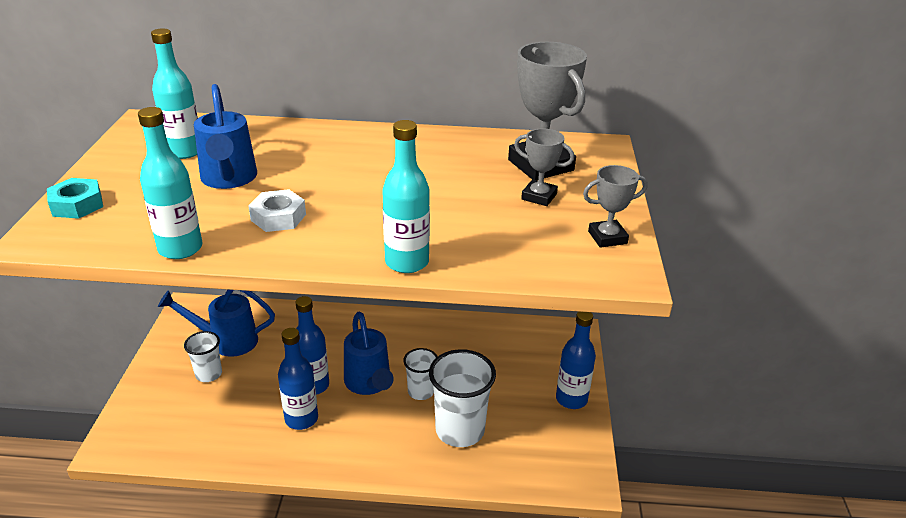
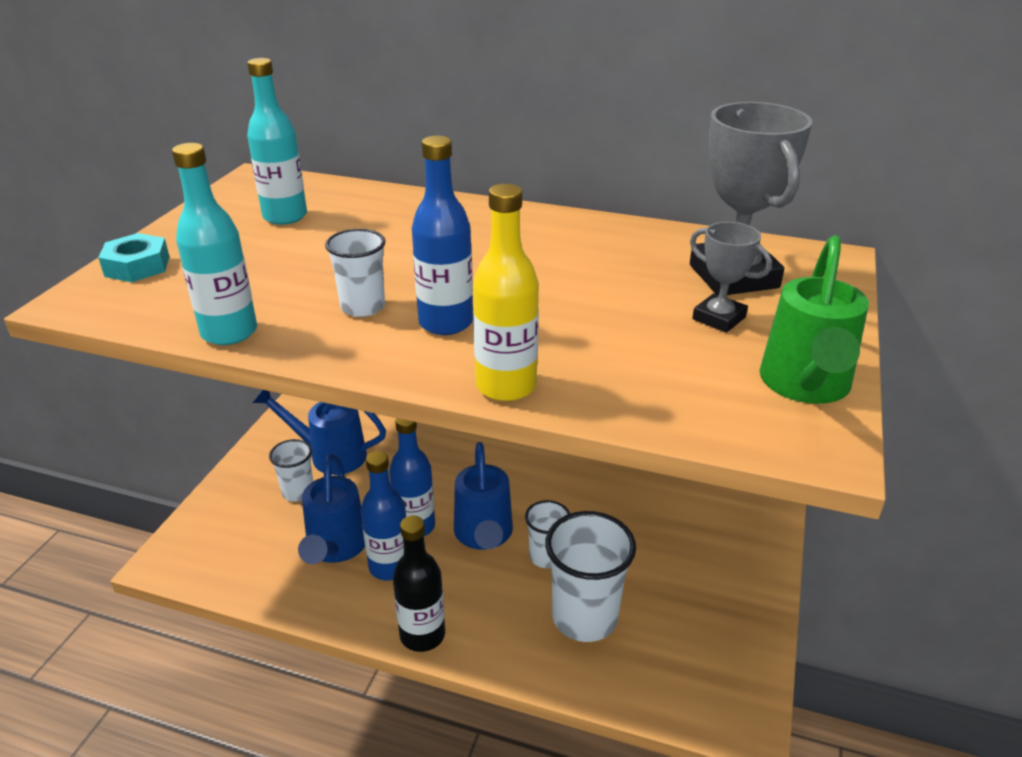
camera: 15 degrees right, 0 degrees up
(229, 180) = (322, 255): blue watering can -> blue watering can (335, 549)
(278, 217) = (363, 307): white nut -> white cup
(341, 464) = (422, 635): none -> black bottle
(407, 262) = (506, 386): turquoise bottle -> yellow bottle
(571, 399) = (746, 601): blue bottle -> blue bottle (446, 323)
(607, 237) = (805, 387): grey trophy -> green watering can

